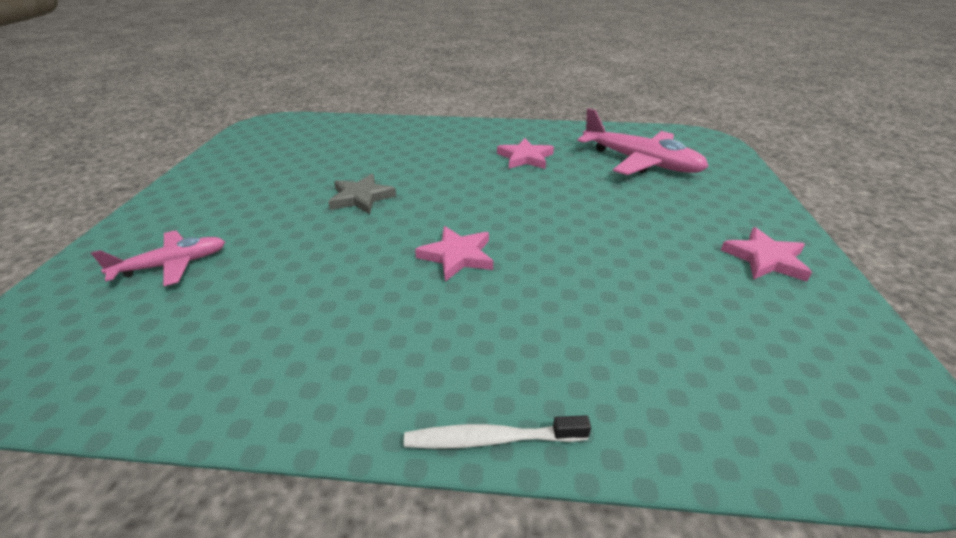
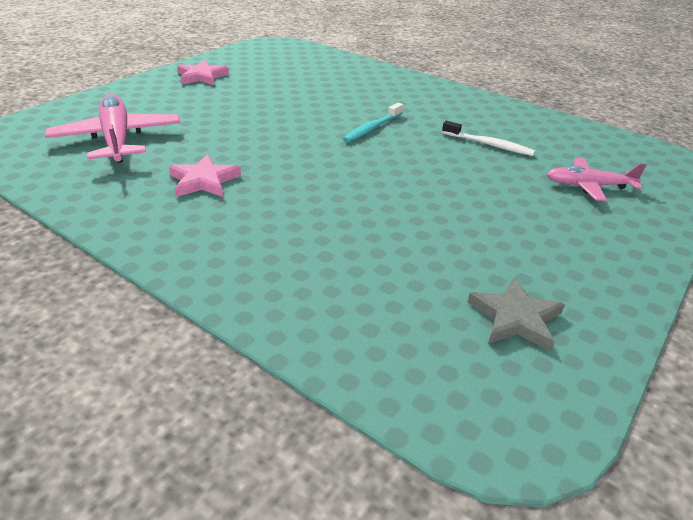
camera: 150 degrees left, 0 degrees up
(361, 198) = (413, 193): grey star -> grey star (515, 318)
(457, 256) = (372, 128): pink star -> turquoise toothbrush
(491, 439) = (419, 78): white toothbrush -> white toothbrush (489, 144)

